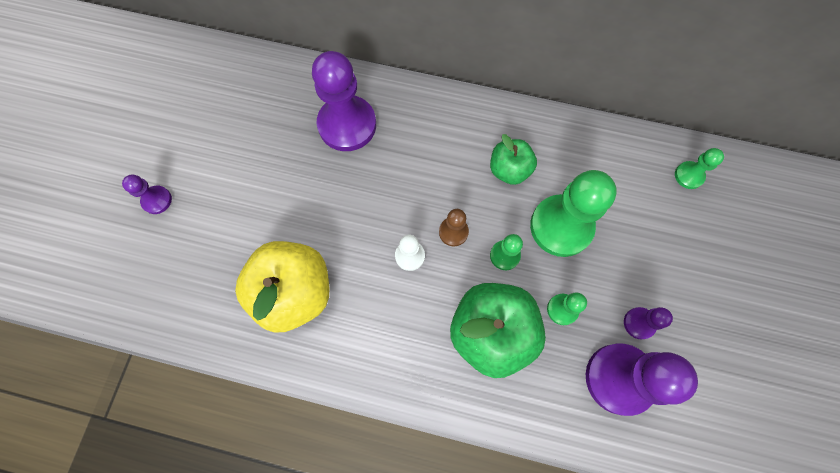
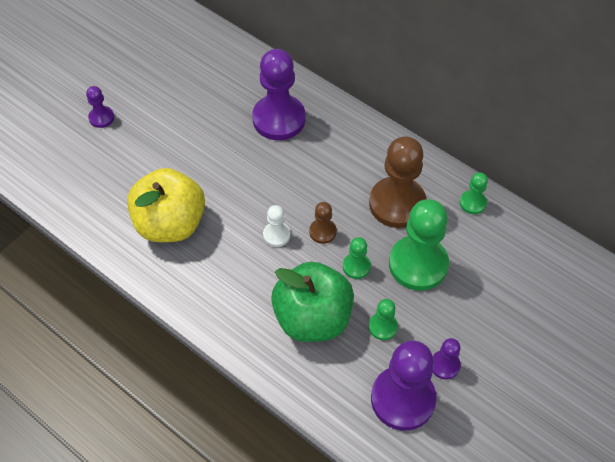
camera: 25 degrees right, 15 degrees down
(509, 170) = (397, 204): green apple -> brown pawn
(689, 175) = (559, 270): green pawn -> green pawn (472, 203)

